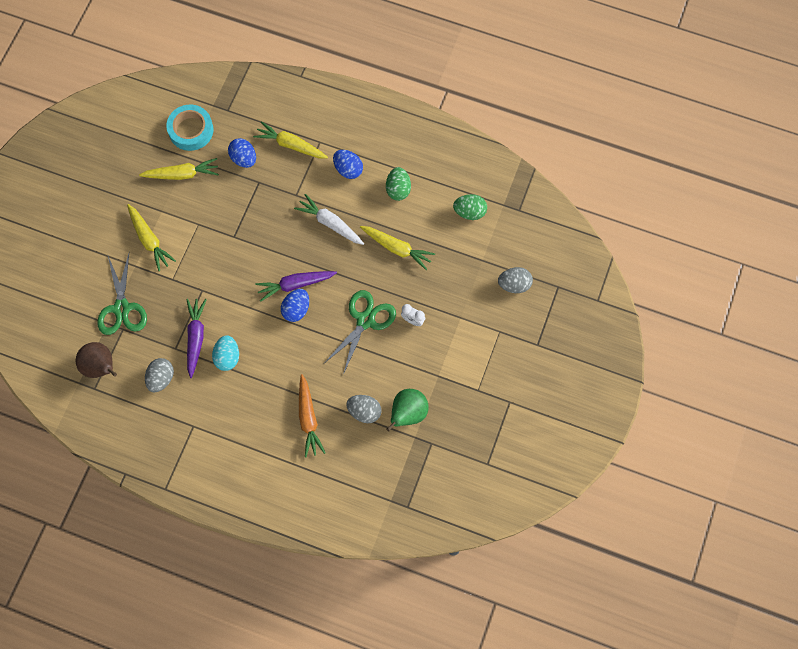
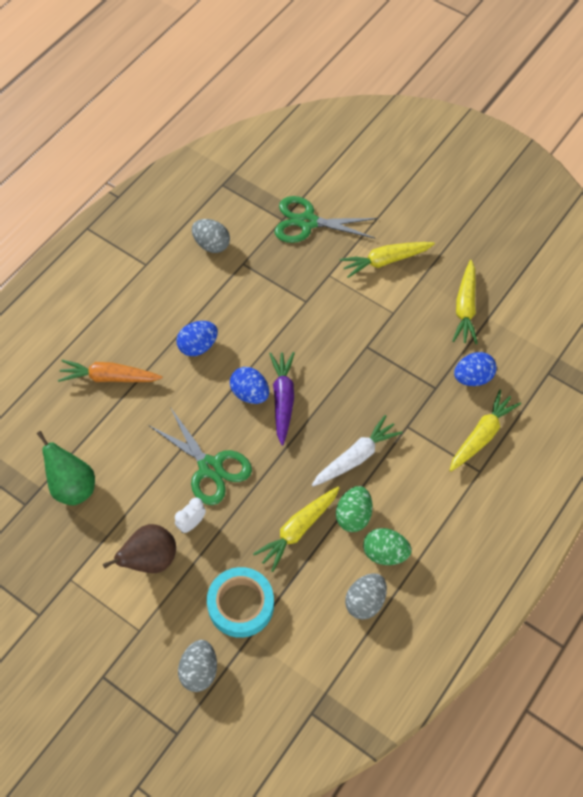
camera: 105 degrees right, 10 degrees down
(101, 367) = (244, 194): brown pear -> brown pear (150, 560)
(191, 130) = (526, 328): turquoise tape -> turquoise tape (241, 605)
(196, 338) = (248, 285): purple carrot -> none
(227, 357) = (214, 311): turquoise egg -> none
(348, 169) = (430, 497): blue egg -> blue egg (198, 346)
(364, 411) = (94, 439): grey egg -> grey egg (365, 602)
(469, 212) = (326, 640): green egg -> green egg (353, 516)

